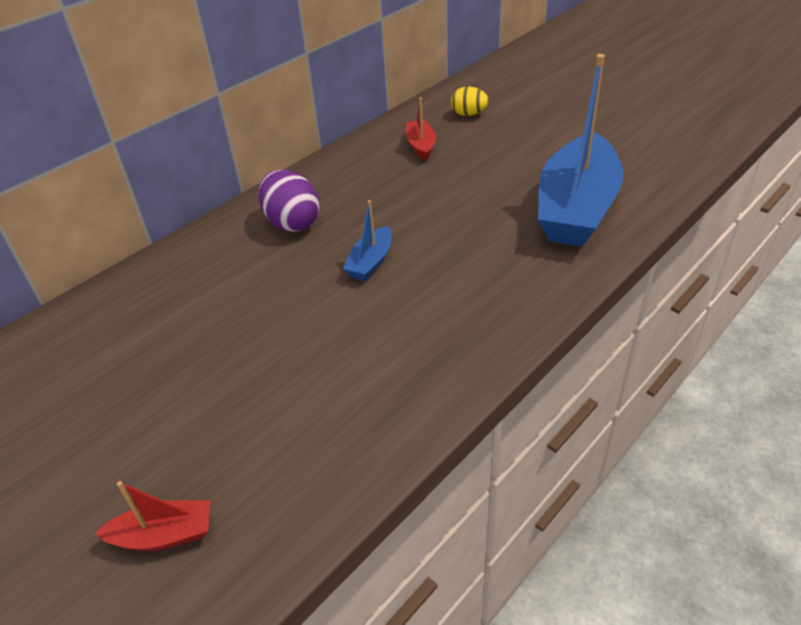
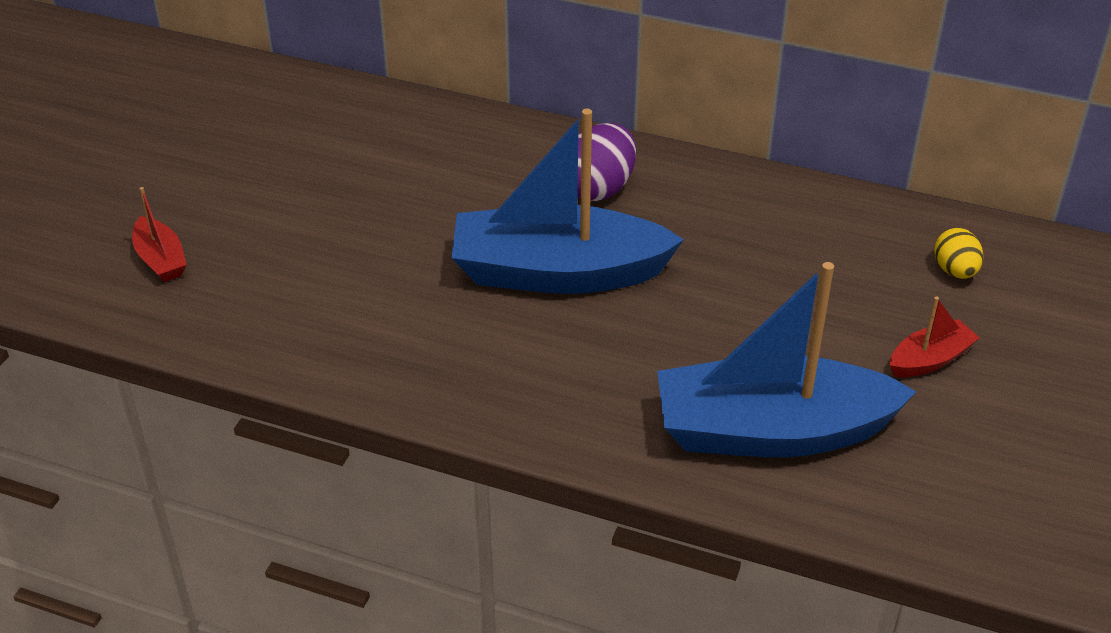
camera: 65 degrees right, 0 degrees up
(371, 262) = (558, 272): blue boat -> blue boat, size x2.33
(421, 146) = (833, 246): red boat -> red boat (930, 360)

